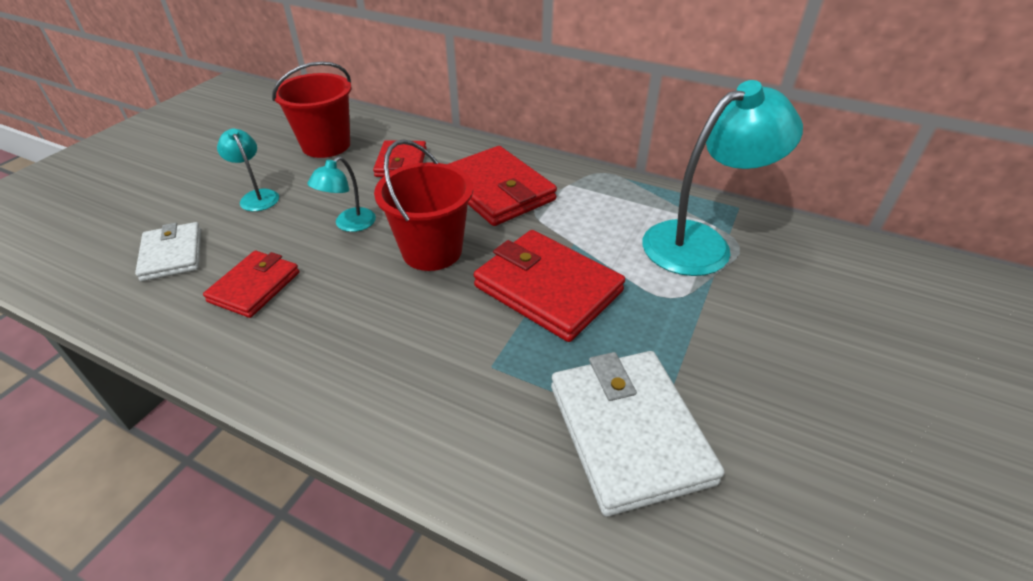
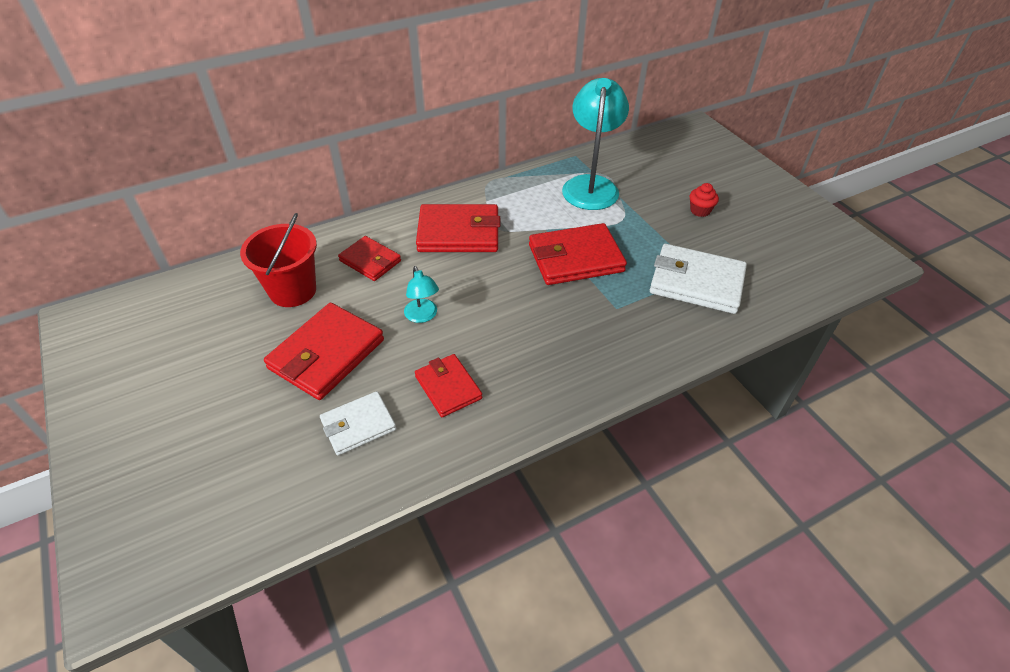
camera: 55 degrees left, 5 degrees up
(172, 255) = (358, 425): white wallet -> white wallet turned 45 degrees counterclockwise
(257, 196) = (326, 354): turquoise lamp -> red wallet
(432, 251) = (494, 289): red bucket -> none
(797, 368) = (700, 210): none -> red cupcake

